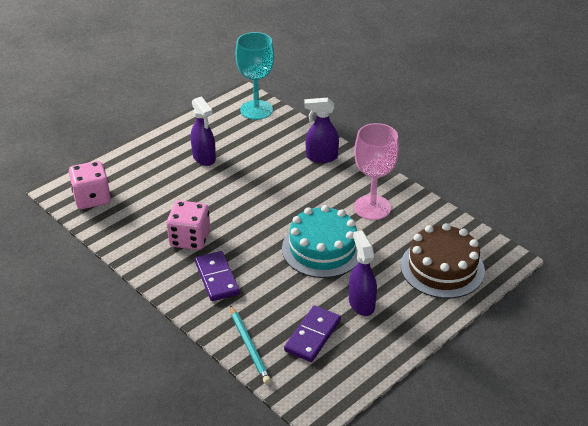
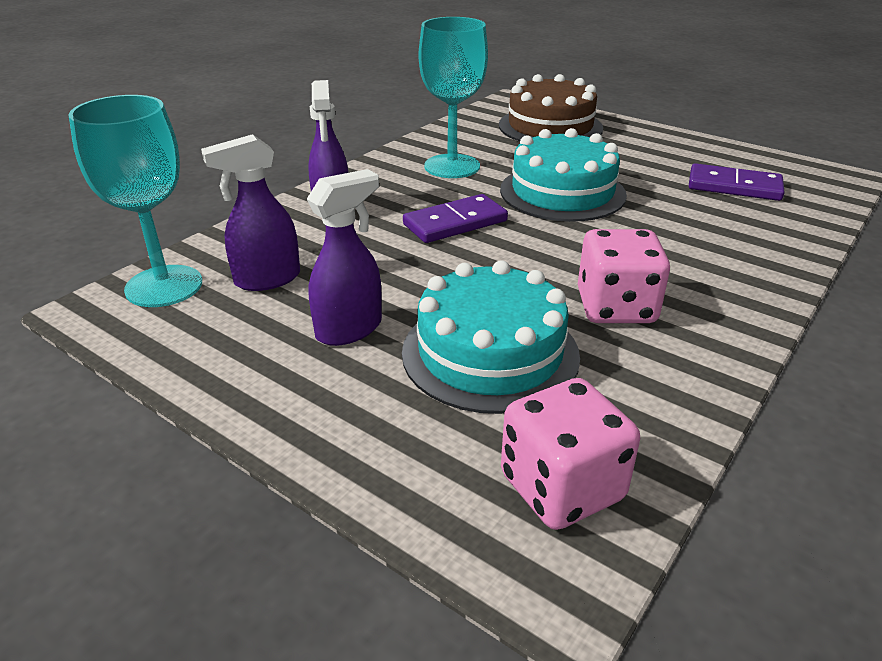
camera: 100 degrees left, 5 degrees down
(171, 194) = (490, 353): none -> turquoise cake
(216, 278) = (692, 267): purple domino -> purple domino (455, 223)
(249, 346) = (800, 225): turquoise pencil -> none
(361, 303) = (649, 163): purple spray bottle -> purple spray bottle (267, 279)
(372, 207) = (452, 166): pink goblet -> turquoise goblet

